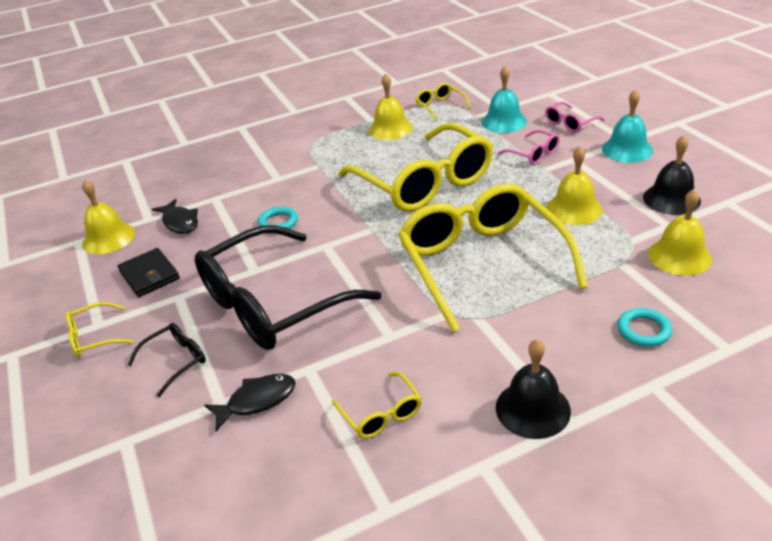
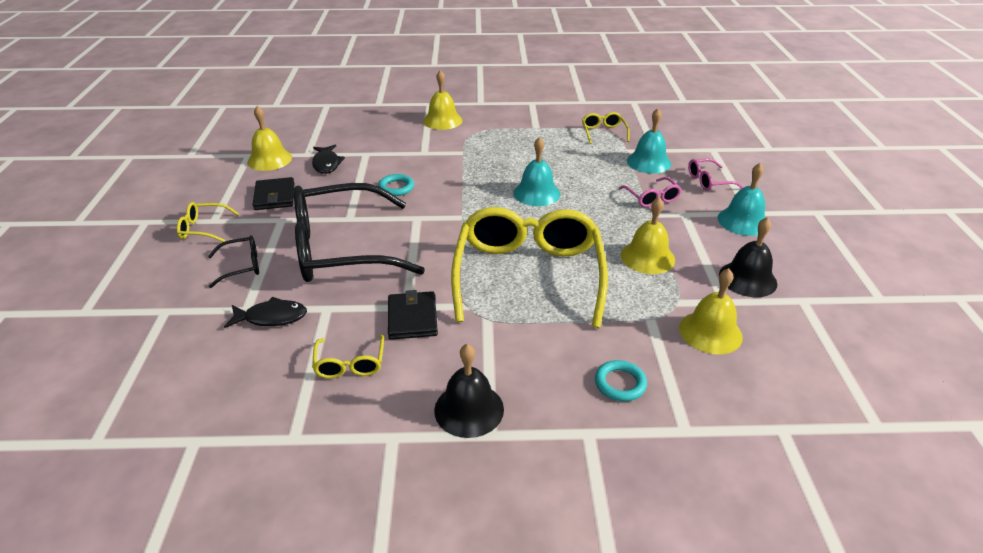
camera: 20 degrees right, 0 degrees up
(390, 128) = (545, 139): yellow bell -> yellow bell (442, 120)
(405, 345) = (412, 318): none -> black wallet
(425, 183) = (536, 193): yellow glasses -> turquoise bell

